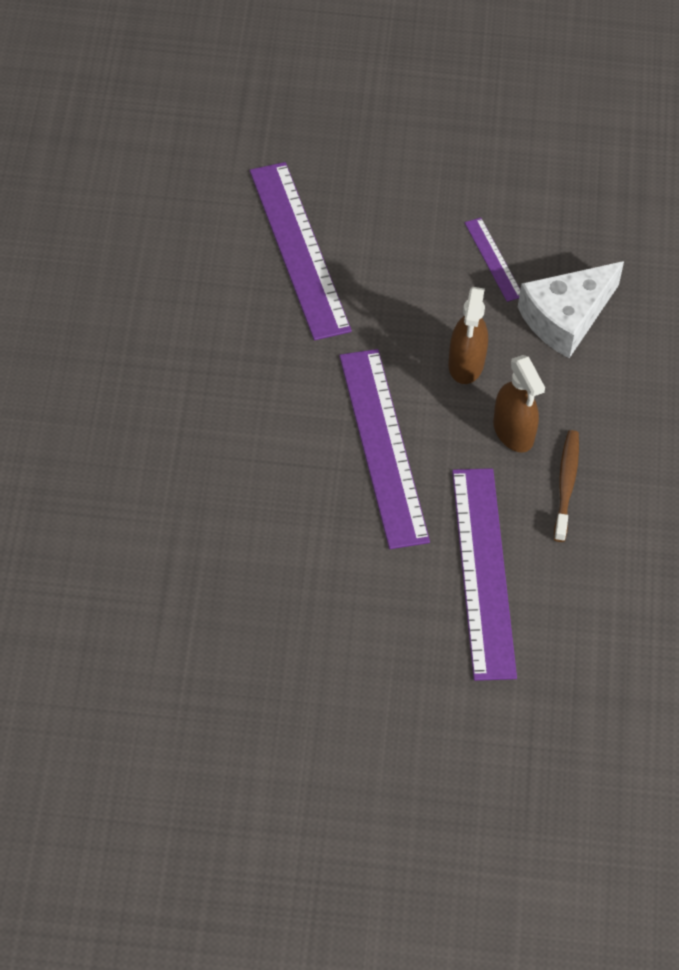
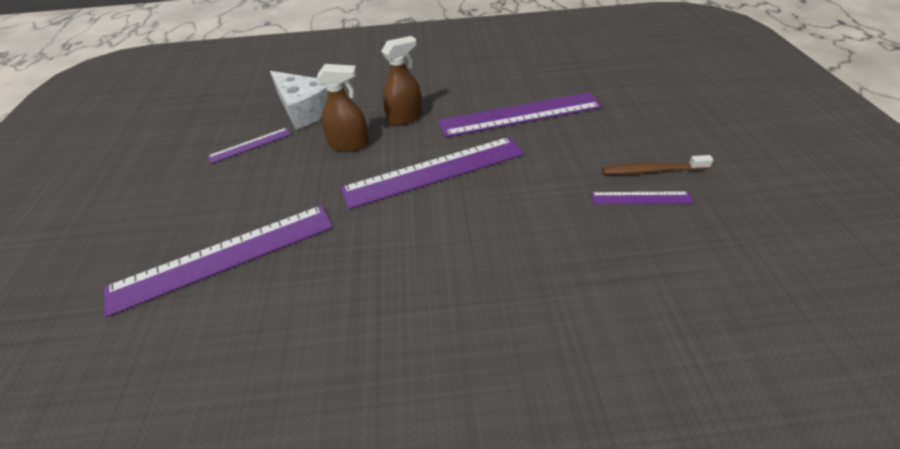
camera: 95 degrees left, 10 degrees down
(272, 644) = (641, 198): none -> purple ruler
(566, 484) = (440, 94): brown toothbrush -> brown toothbrush (651, 170)

